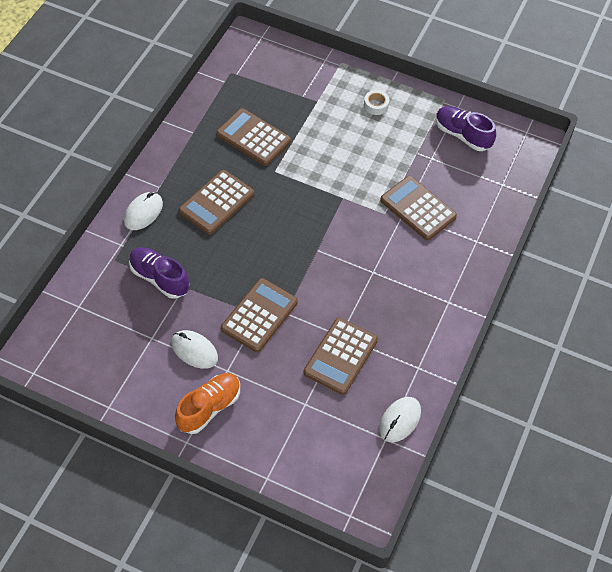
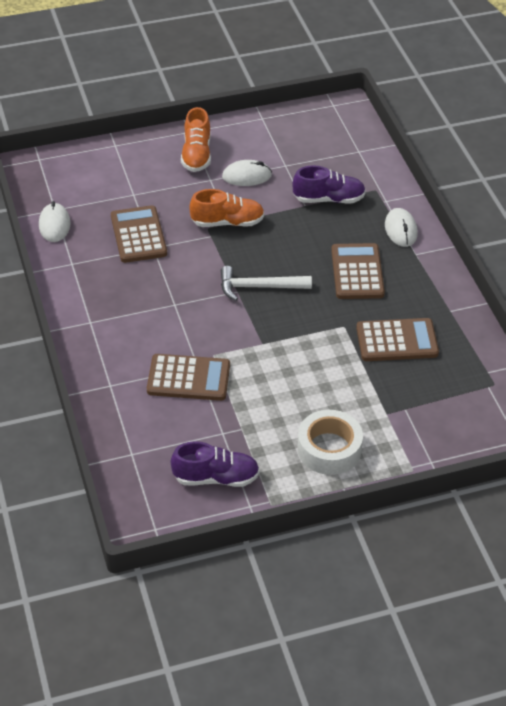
camera: 140 degrees right, 10 degrees down
(259, 315) = (227, 222): brown calculator -> orange shoe
(298, 242) = (259, 287): none -> white hammer
(376, 105) = (329, 449): white tape -> white tape, size x2.00

